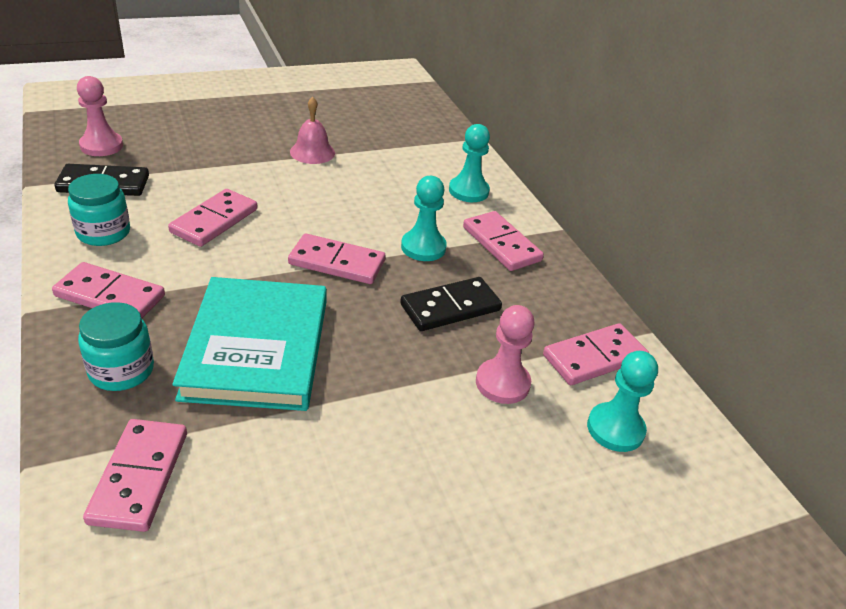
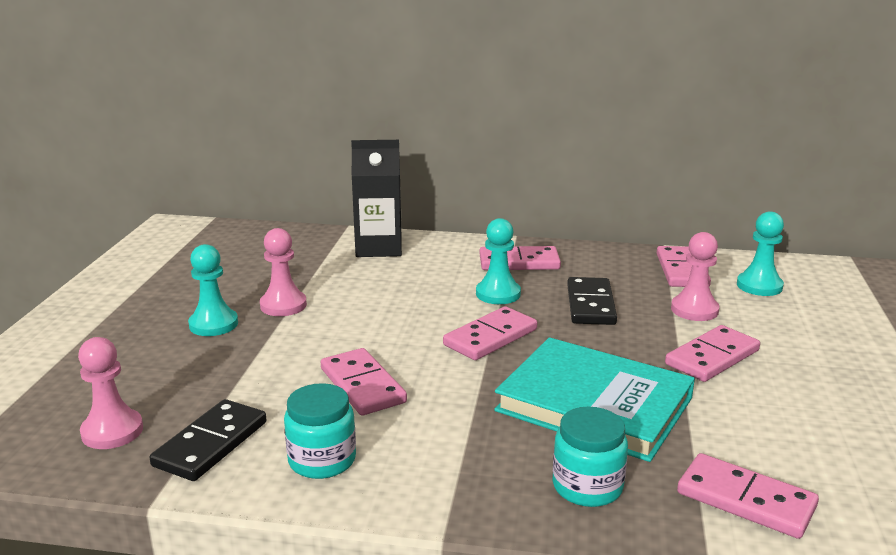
camera: 55 degrees left, 15 degrees down
(110, 296) = (453, 474): pink domino -> pink domino (712, 357)
(312, 152) = (283, 305): pink bell -> pink pawn
(454, 164) = (379, 248): none -> black carton
(468, 191) = (429, 253): turquoise pawn -> turquoise pawn (213, 324)

